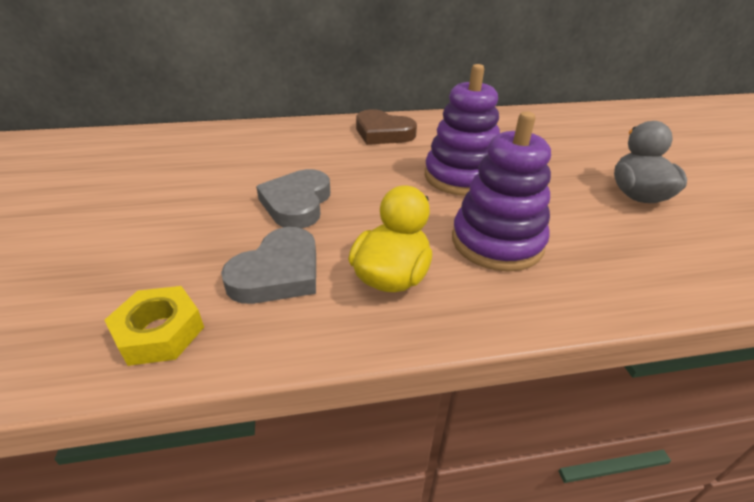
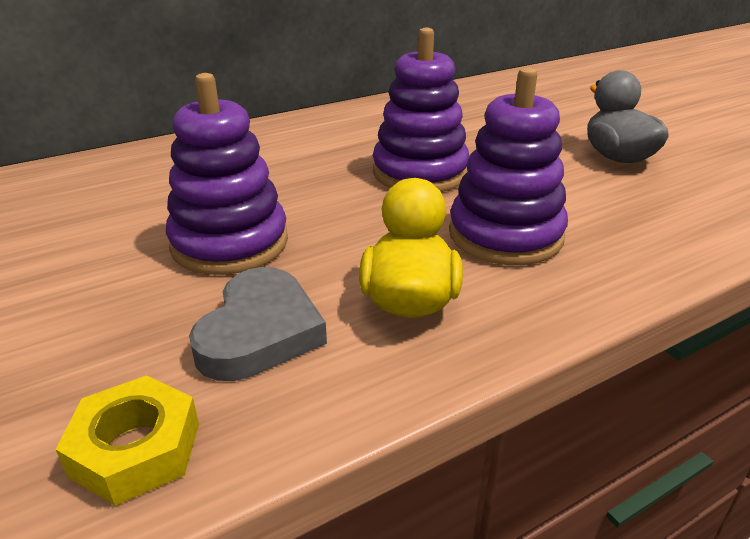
camera: 20 degrees left, 5 degrees down
(297, 203) = (230, 243): grey heart -> purple stacking toy
(383, 133) = (290, 139): brown heart -> none

